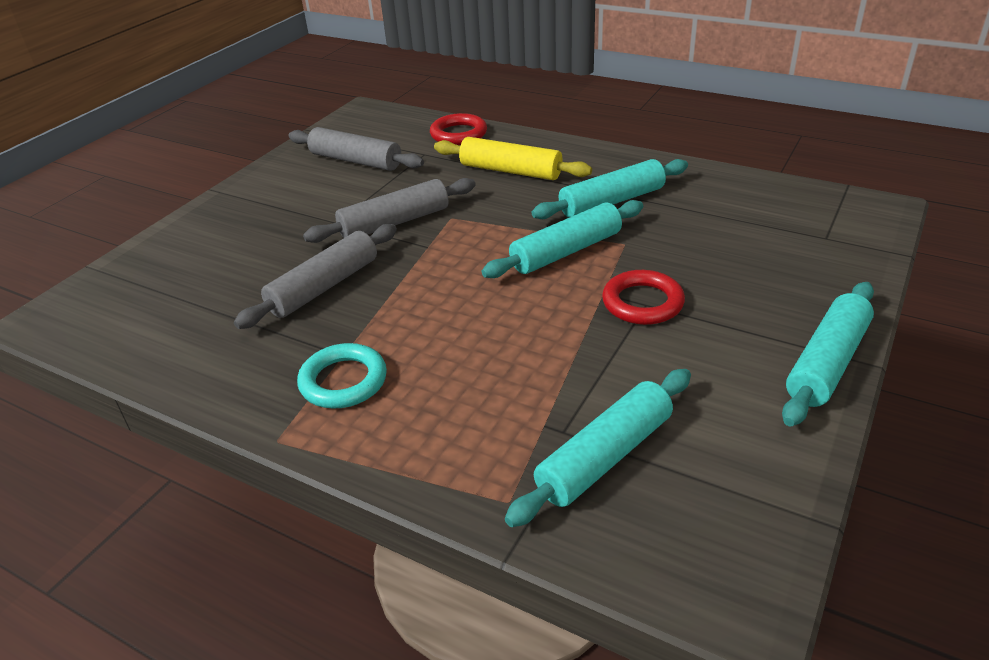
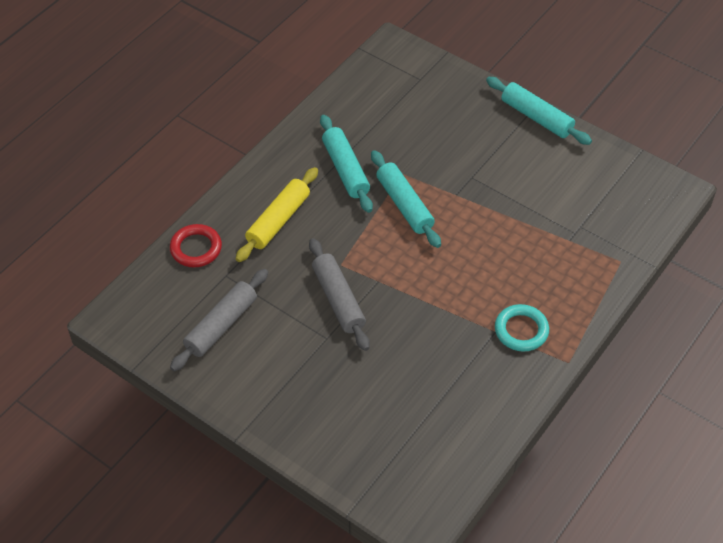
camera: 85 degrees left, 15 degrees up
(324, 286) = (416, 343): grey rolling pin -> none
(605, 457) = (594, 219): turquoise rolling pin -> none
(642, 303) = (470, 178): red ring -> none

